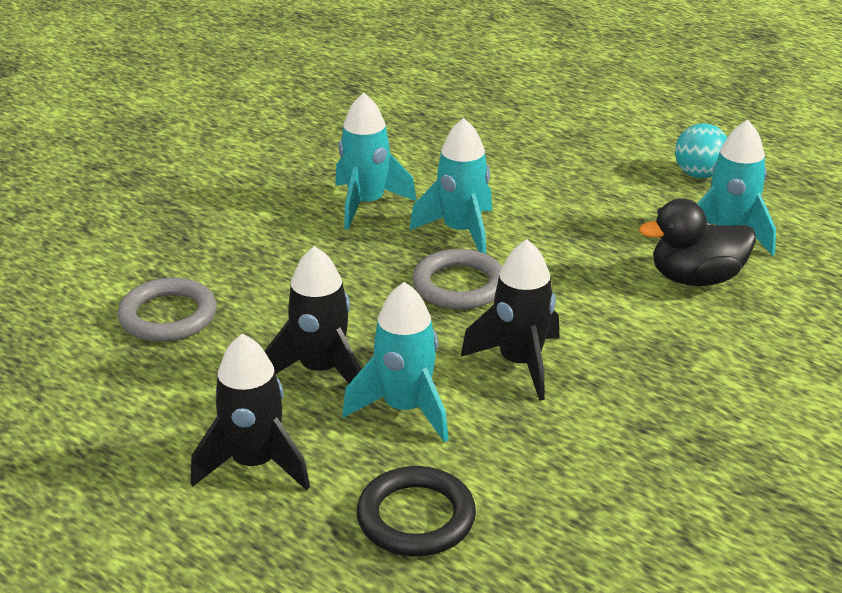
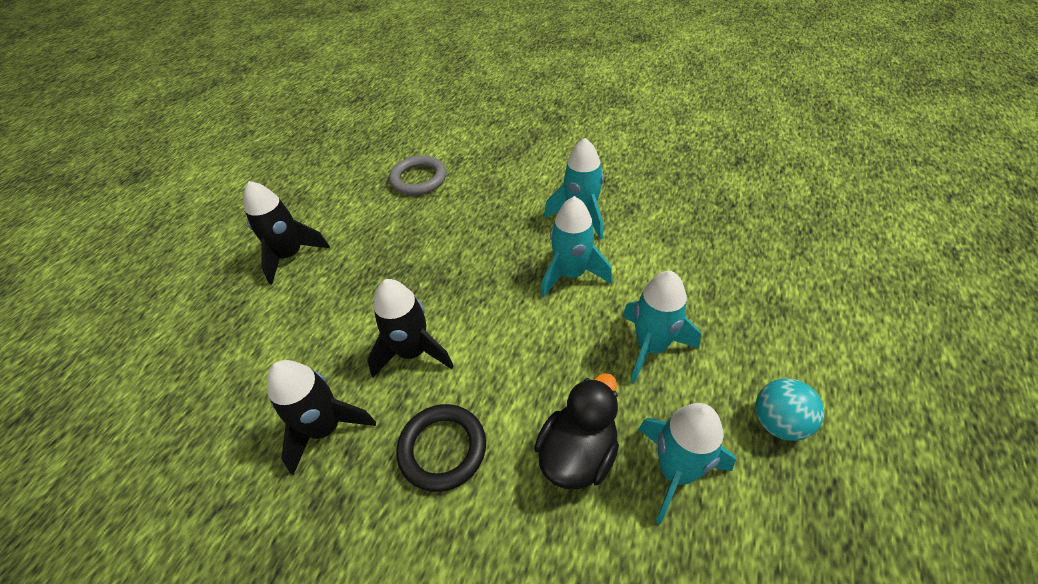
camera: 75 degrees right, 15 degrees up
(321, 370) = (381, 255): black rocket -> black rocket (325, 428)
(405, 409) = (349, 305): turquoise rocket -> turquoise rocket (651, 347)
(416, 517) = (245, 340): black ring -> black ring (442, 449)
(459, 285) = (499, 292): grey ring -> none
(696, 279) = (578, 454): black duck -> black duck turned 60 degrees clockwise

